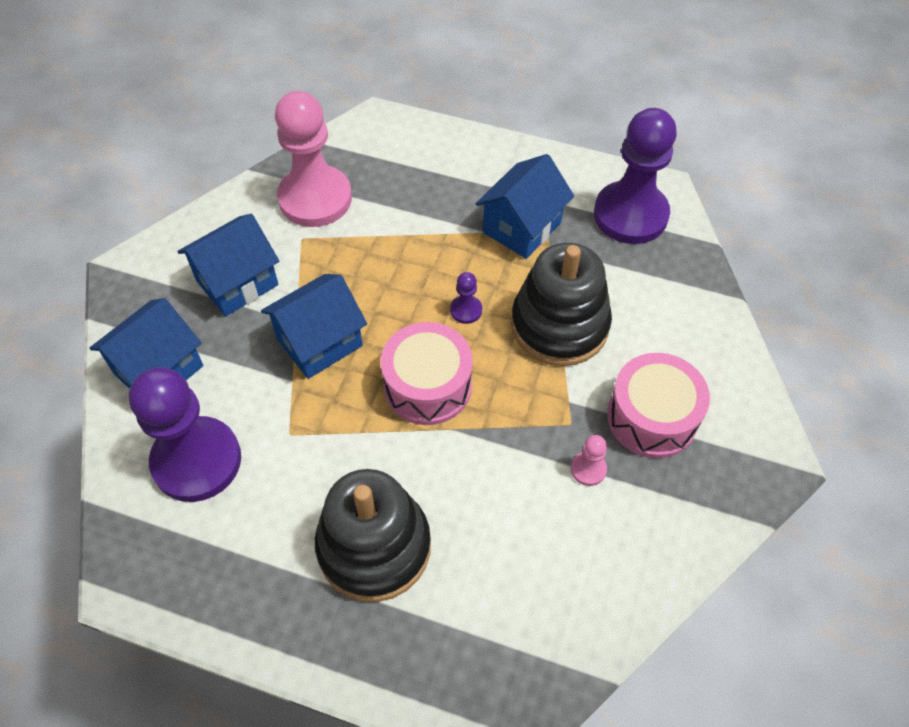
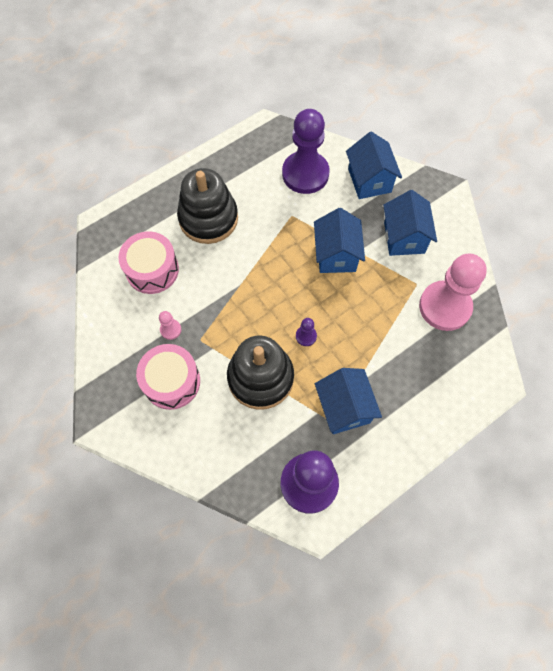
camera: 125 degrees right, 10 degrees up
(427, 386) = (272, 288): pink drum -> pink drum (152, 270)

